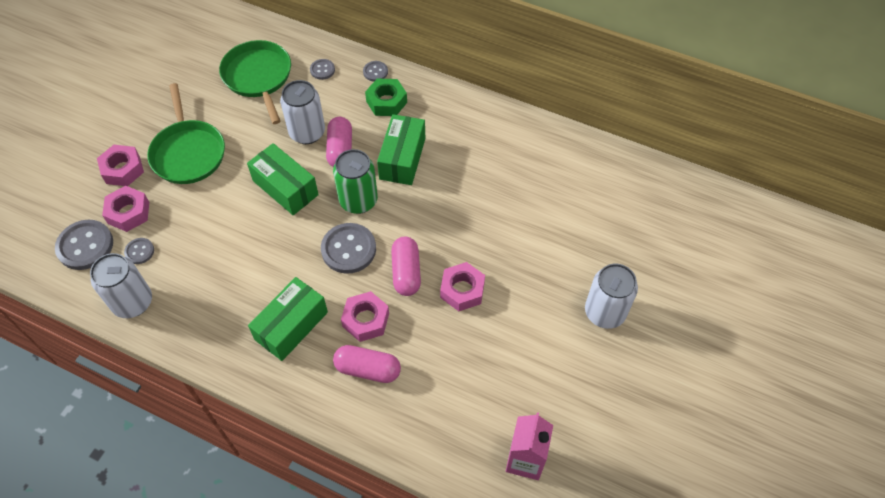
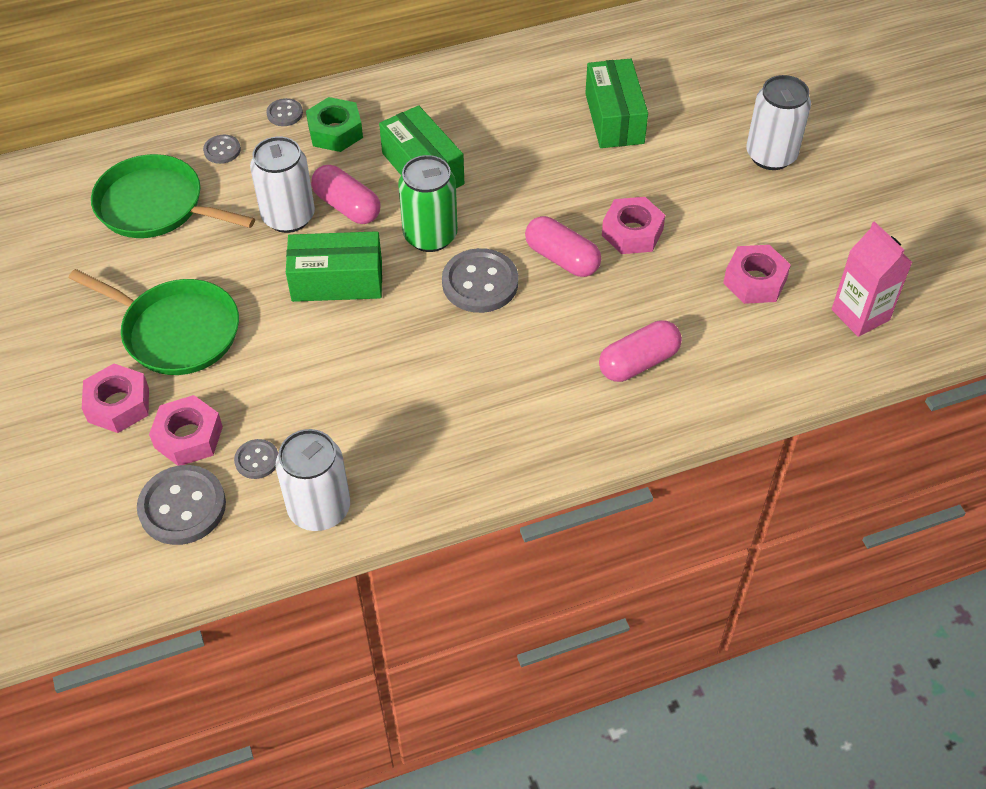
camera: 45 degrees left, 5 degrees down
(291, 326) = (517, 389): green box -> green box (614, 118)
(366, 320) = (580, 326): pink nut -> pink nut (755, 281)

